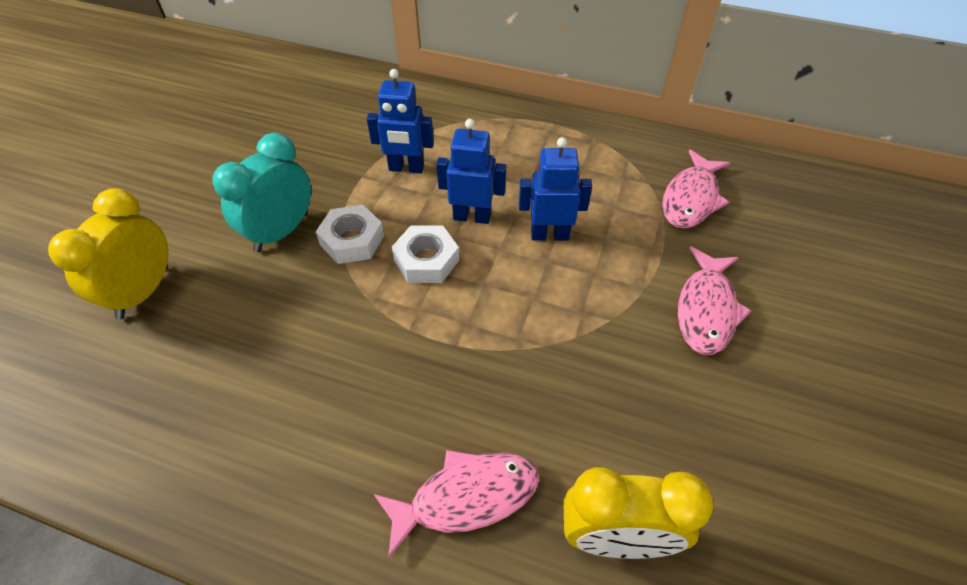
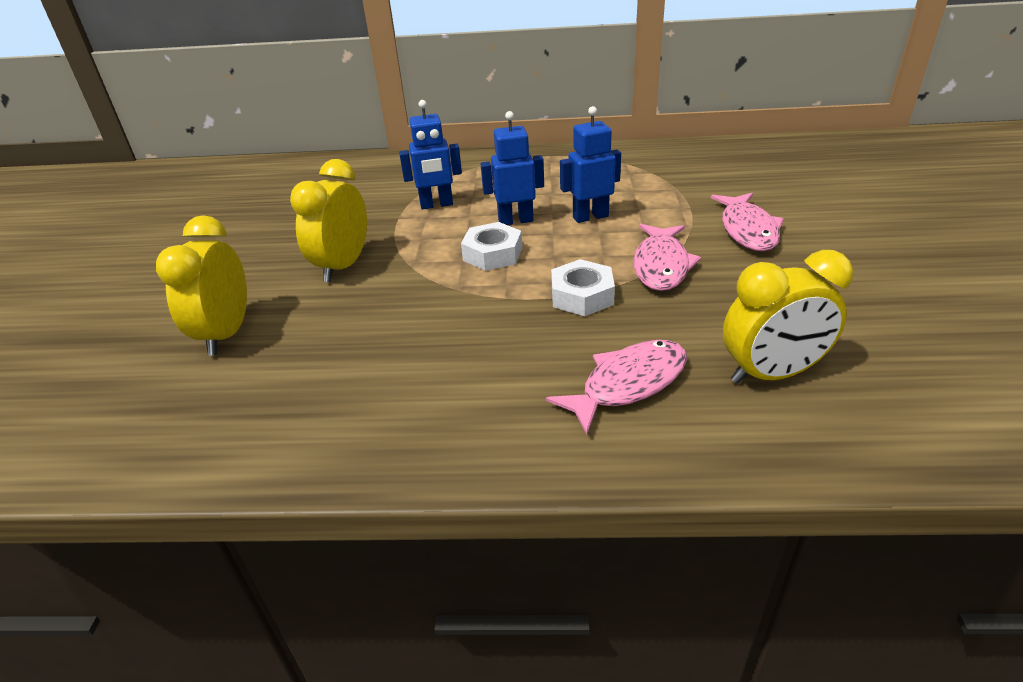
camera: 15 degrees left, 15 degrees down
(281, 232) = (343, 266): turquoise clock -> yellow clock
(352, 240) = (415, 257): white nut -> white nut (582, 296)
(691, 199) = (691, 174): pink fish -> pink fish (661, 265)

